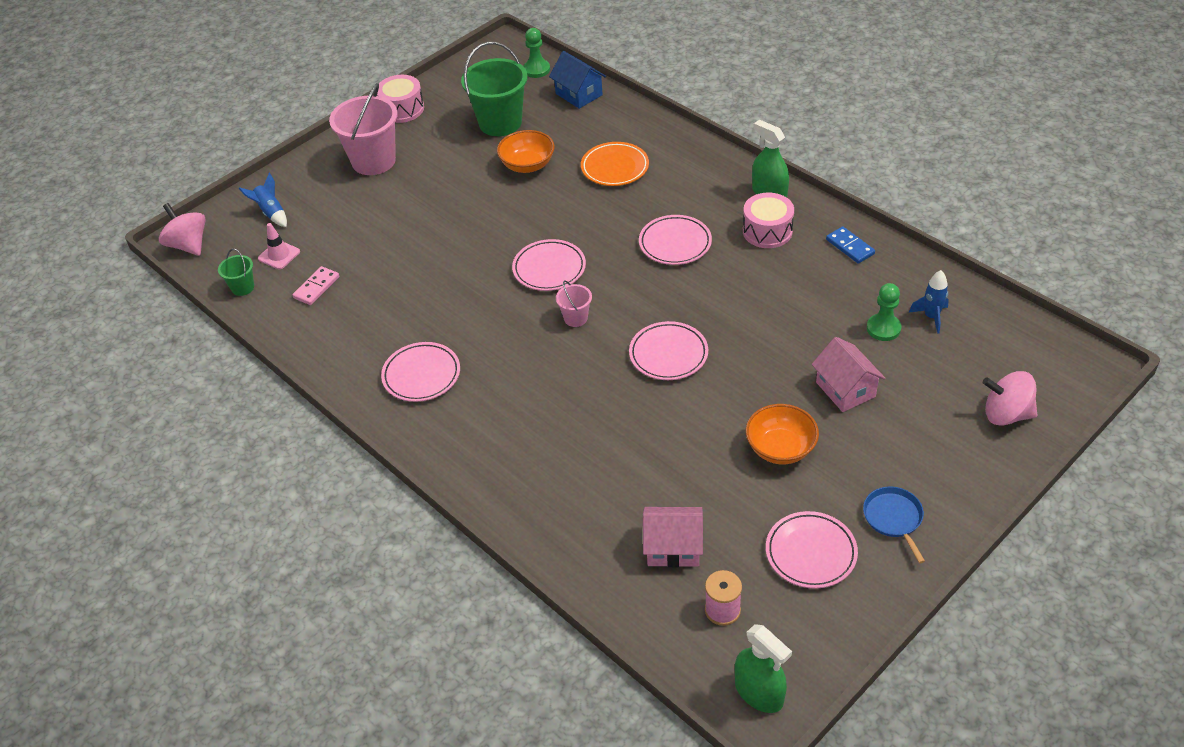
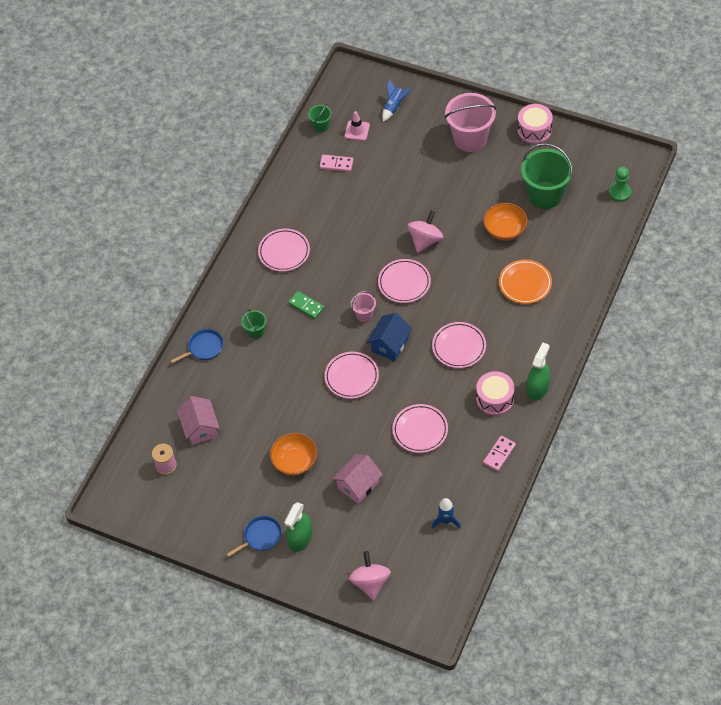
camera: 70 degrees right, 10 degrees up
(188, 245) = (346, 79): pink spinning top -> pink spinning top (425, 240)
(526, 373) = (306, 306): none -> green domino
(530, 508) = (204, 347): none -> blue pan
(537, 439) = (256, 332): none -> green bucket
(579, 94) = (601, 231): blue house -> blue house (390, 345)
(759, 692) = (119, 498): green spray bottle -> green spray bottle (300, 538)
(810, 553) = (220, 499): pink plate -> pink plate (420, 430)
(850, 247) = (499, 454): blue domino -> pink domino
(883, 328) = (423, 494): green pawn -> none

